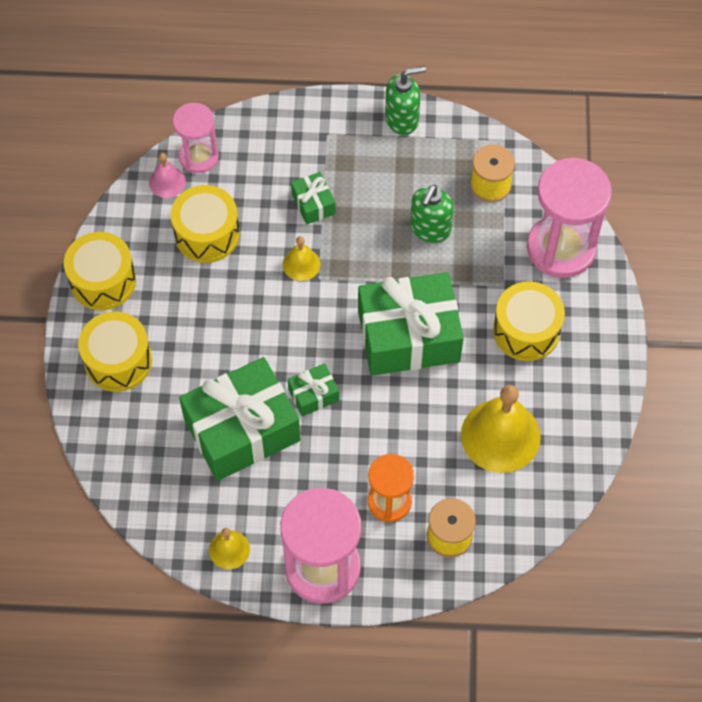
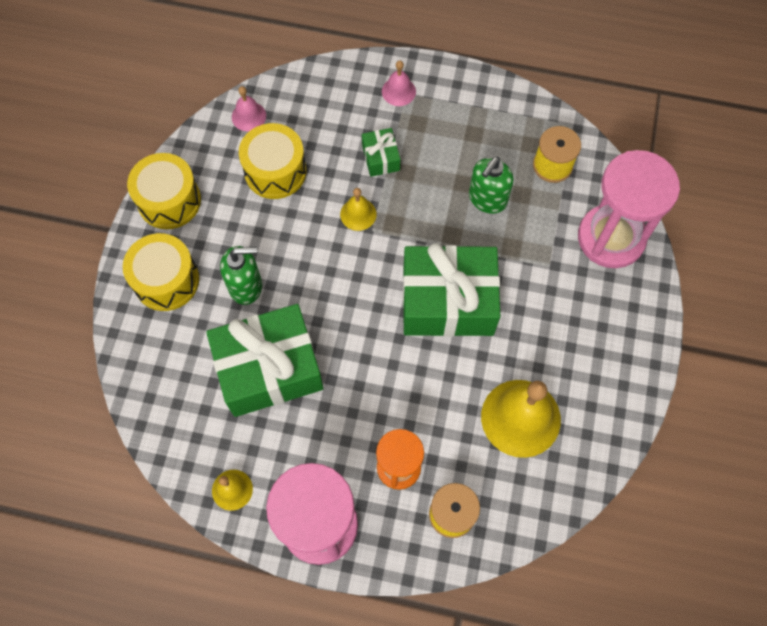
camera: 10 degrees right, 5 degrees up
(199, 156) = (283, 97): pink hourglass -> none
(313, 394) = (345, 345): green gift -> none
(318, 133) = (398, 91): none -> pink bell
(402, 119) = (479, 90): green soap dispenser -> green soap dispenser (246, 286)
(526, 330) = (563, 315): yellow drum -> none

